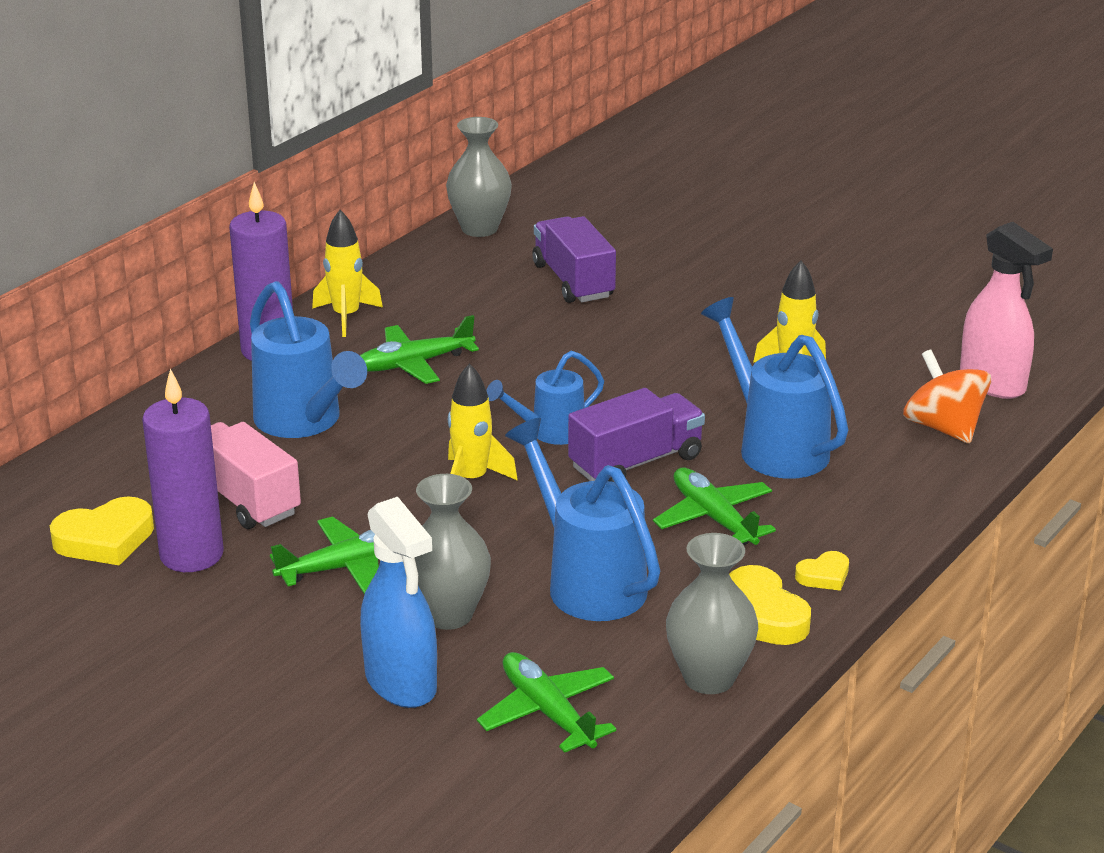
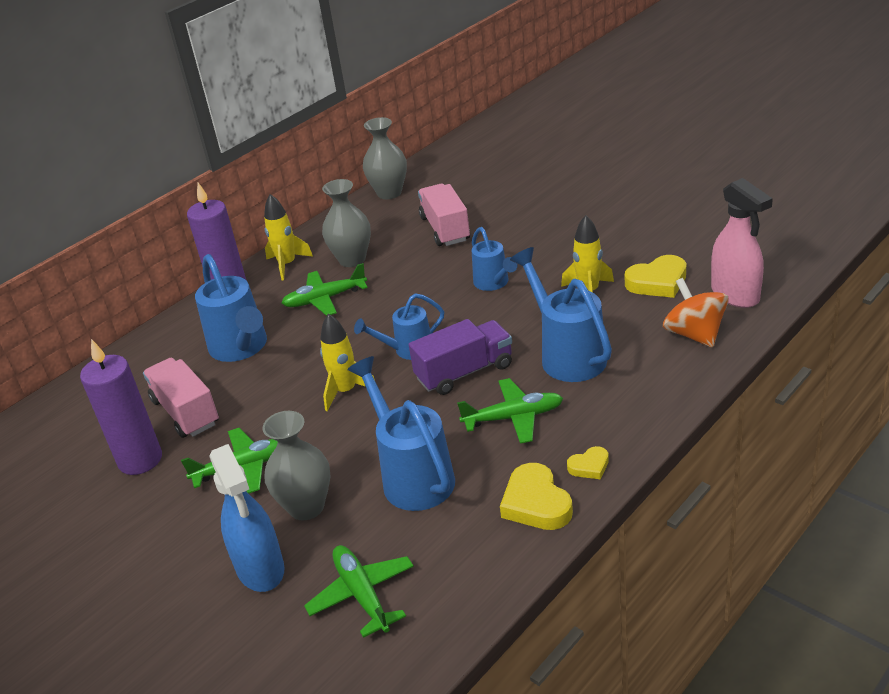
camera: 10 degrees right, 5 degrees up
(105, 539) = (86, 448): yellow heart -> yellow heart (657, 282)
(573, 281) = (445, 229): purple truck -> pink truck
(657, 354) = (493, 283): none -> blue watering can
(709, 678) = (489, 561): grey vase -> grey vase (352, 259)
(713, 518) = (513, 418): green plane -> green plane turned 105 degrees clockwise

